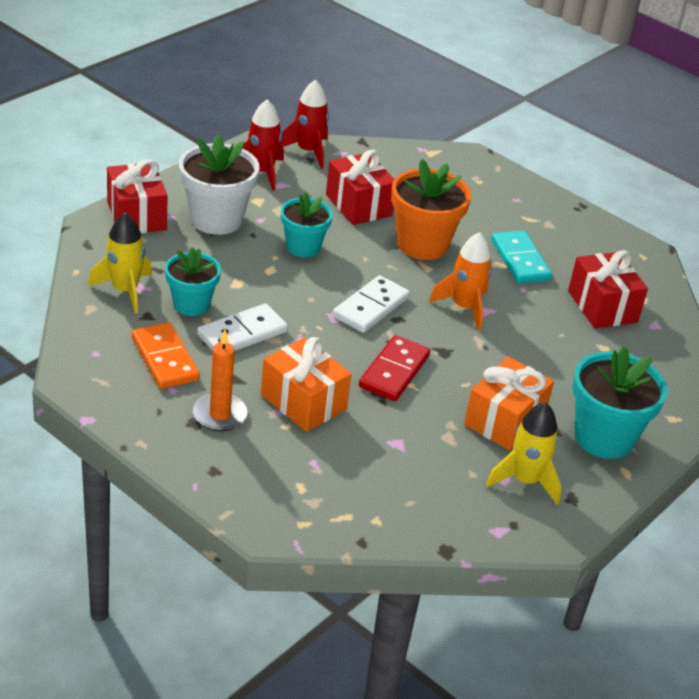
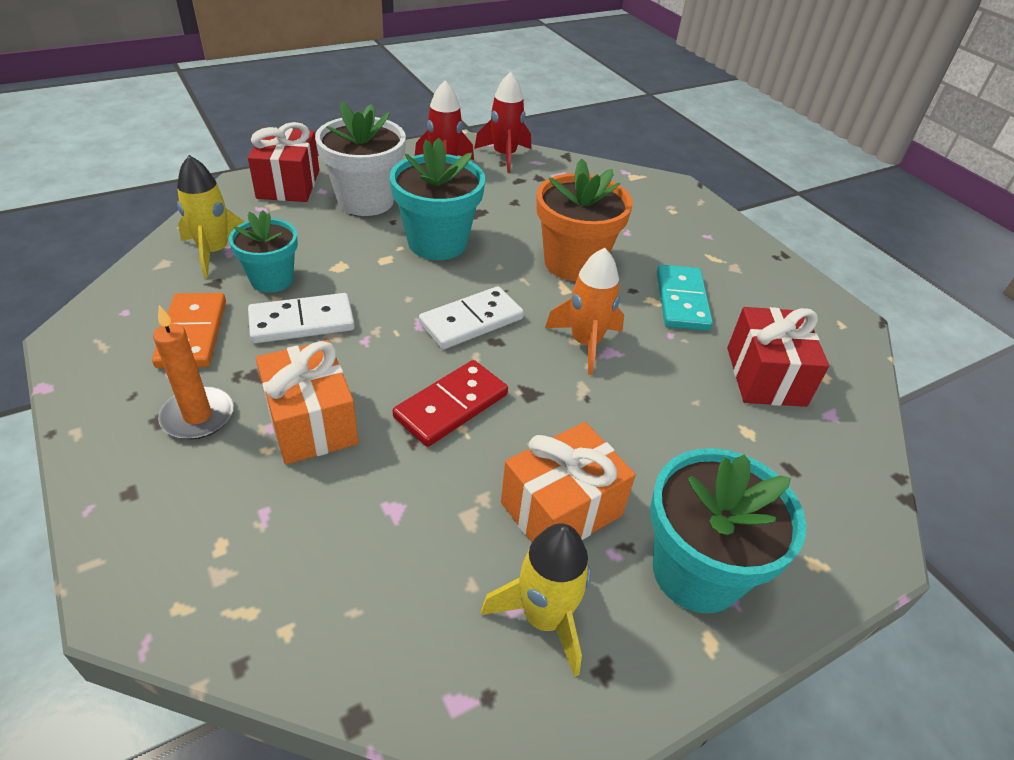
camera: 20 degrees right, 5 degrees up
(303, 247) = (437, 243): turquoise flower pot -> turquoise flower pot, size x1.55
(358, 205) = (525, 212): red gift -> none

